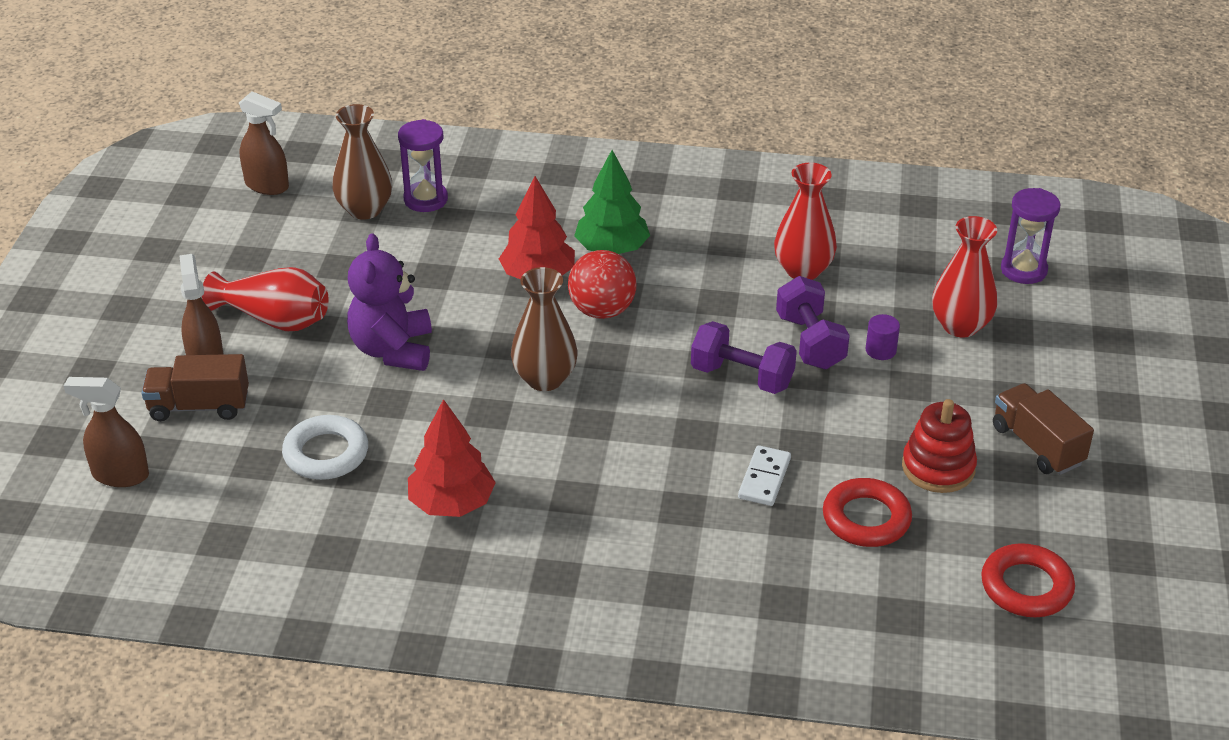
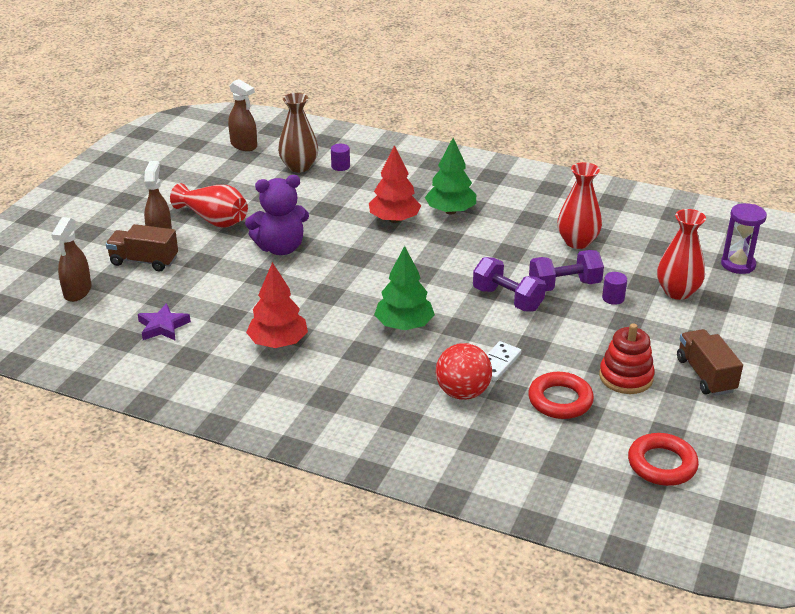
camera: 15 degrees right, 5 degrees down
(120, 475) = (77, 292): brown spray bottle -> brown spray bottle turned 105 degrees counterclockwise
(274, 508) = (163, 326): none -> purple star
(326, 454) = (210, 300): white ring -> none
(393, 350) = (280, 248): purple teddy bear -> purple teddy bear turned 120 degrees counterclockwise
(425, 199) = (340, 166): purple hourglass -> purple cylinder
(545, 379) = (372, 280): brown vase -> none
(602, 310) = (428, 246): red ball -> red ball (462, 392)
(617, 444) = (404, 325): none -> green tree
(810, 342) = (564, 285): purple dumbbell -> purple dumbbell turned 75 degrees clockwise

